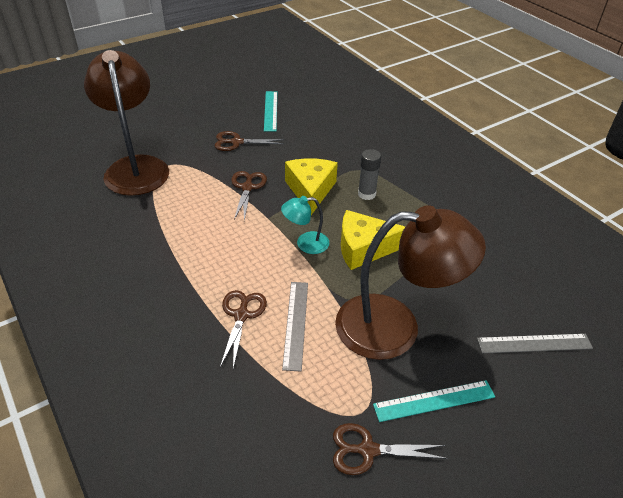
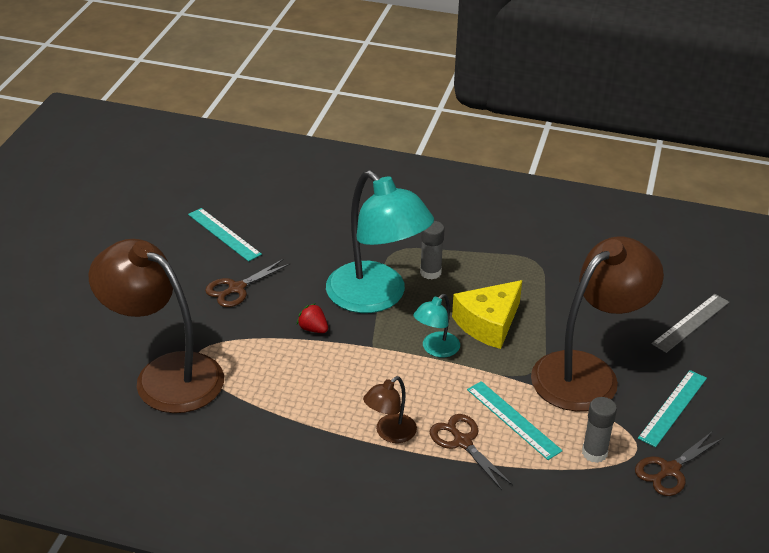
camera: 40 degrees left, 5 degrees down
(204, 278) = (390, 433): none -> brown lamp
(247, 187) = (313, 329): brown scissors -> red strawberry
(295, 324) = (513, 420): grey ruler -> turquoise ruler
(310, 190) = (376, 297): yellow cheese -> turquoise lamp
(324, 390) = (594, 453): none -> grey glue stick

